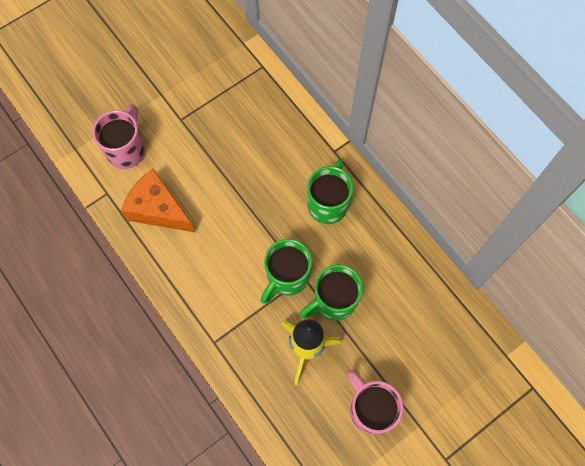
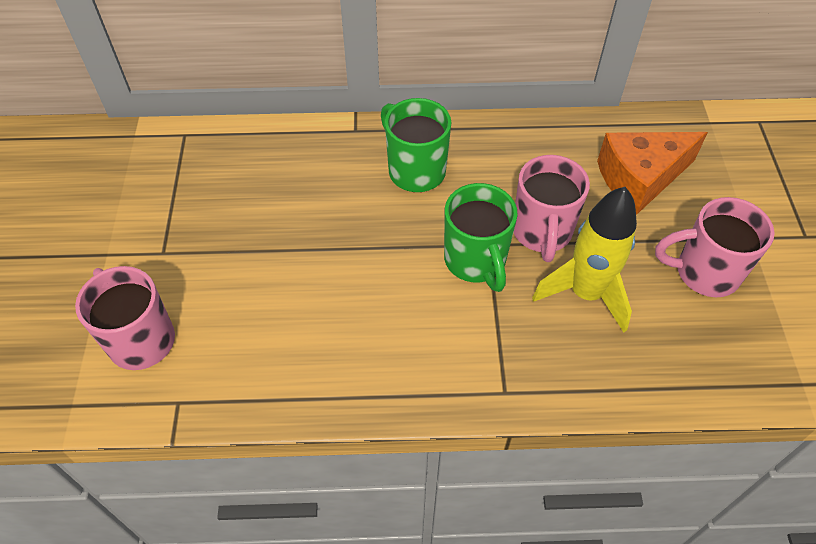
camera: 55 degrees left, 15 degrees down
(158, 209) = (261, 350): orange cheese -> orange cheese (640, 179)
(333, 301) = (542, 232): green mug -> pink mug

